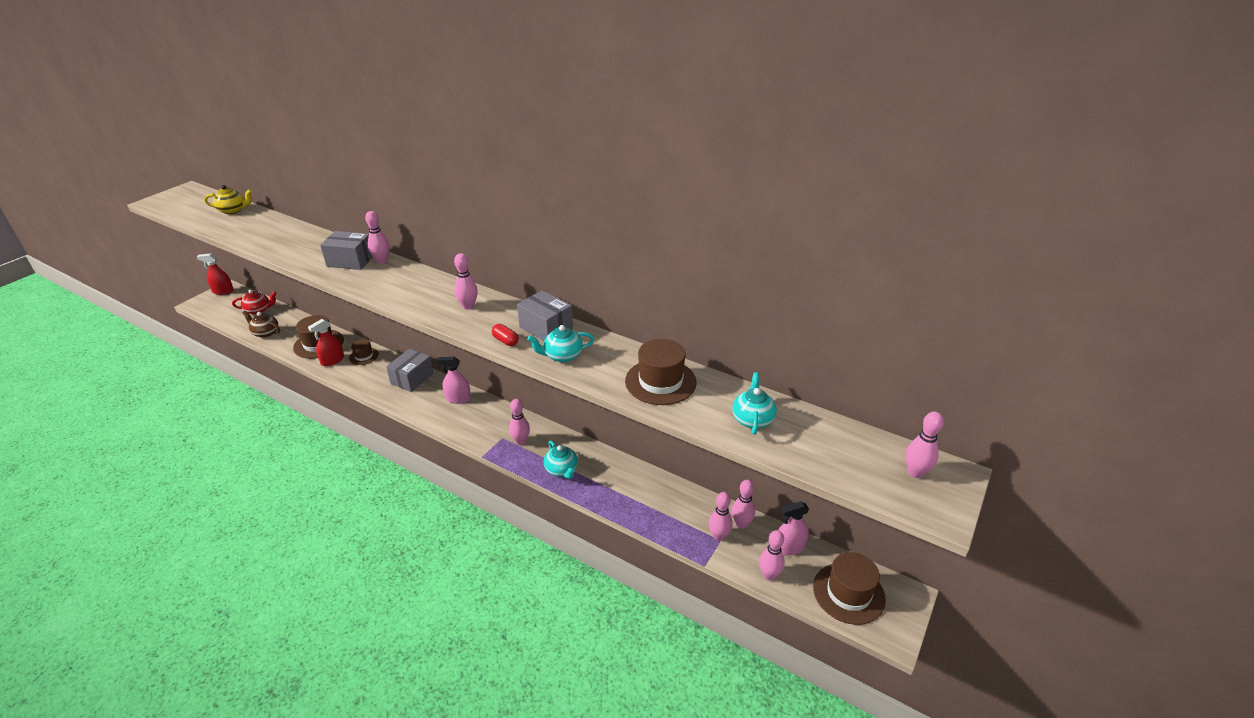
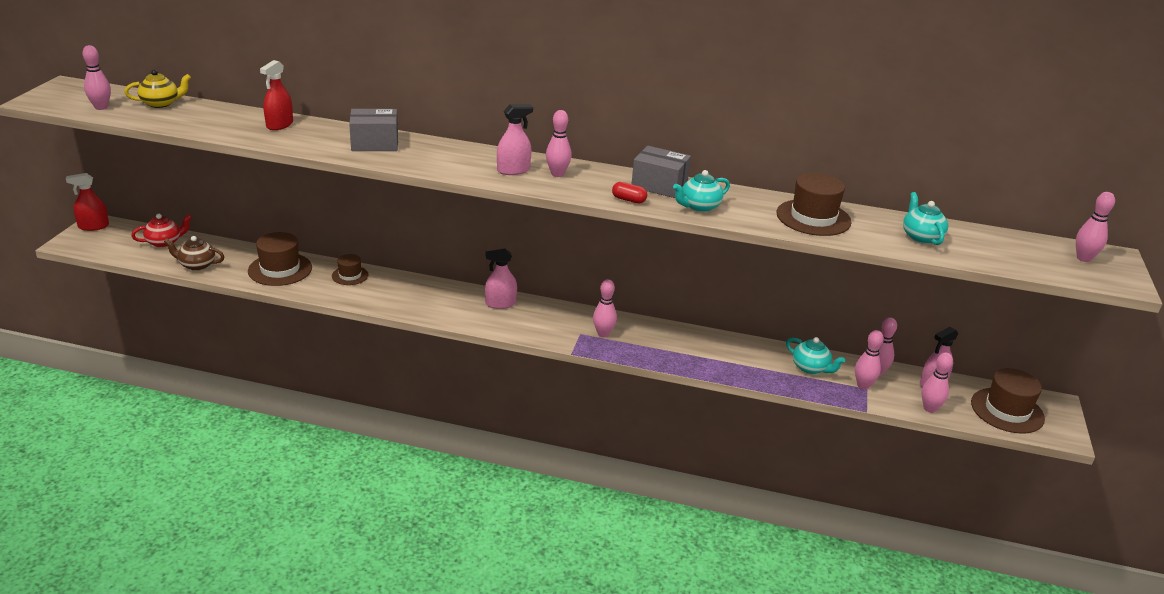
camera: 20 degrees left, 5 degrees down
(332, 360) = (313, 284): red spray bottle -> red spray bottle (279, 125)
(382, 261) = (413, 141): pink bowling pin -> pink bowling pin (101, 107)
(412, 378) = (429, 291): grey box -> none
(435, 298) = (513, 170): none -> pink spray bottle
(561, 470) = (667, 353): turquoise teapot -> turquoise teapot (810, 368)

